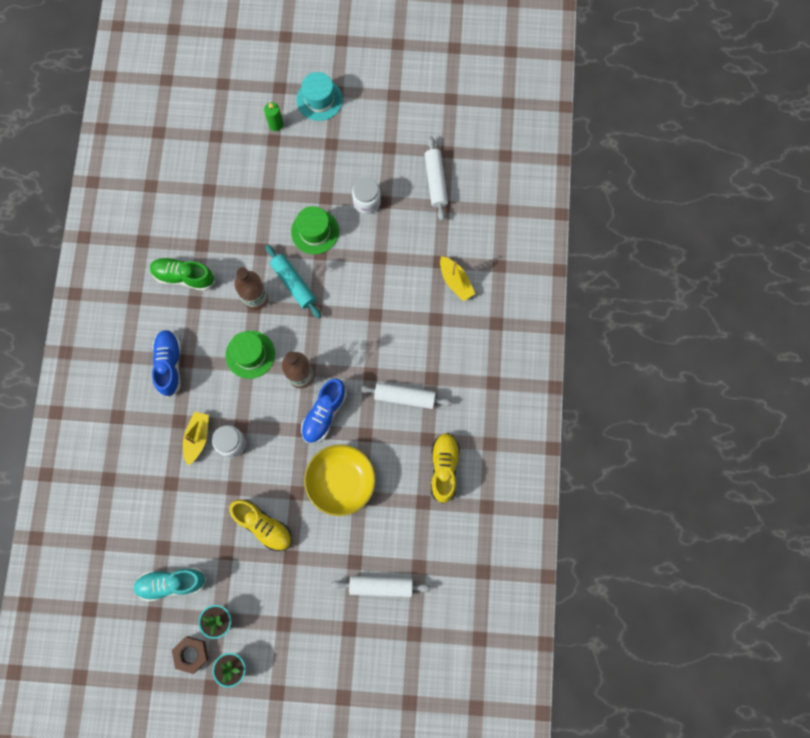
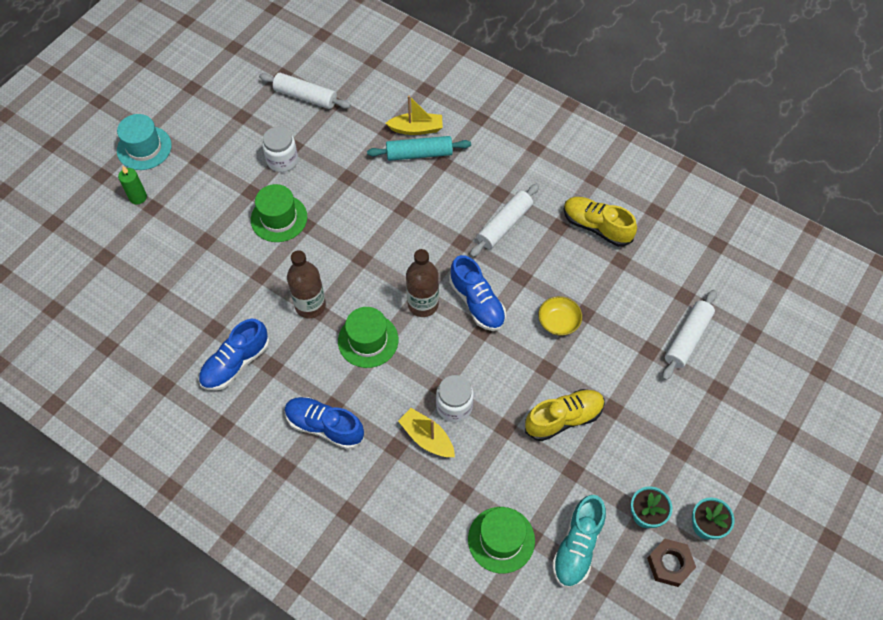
camera: 60 degrees left, 15 degrees down
(150, 529) = (501, 539): none -> green hat
(184, 277) = (236, 363): green shoe -> blue shoe
(294, 283) = (320, 263): turquoise rolling pin -> turquoise rolling pin (419, 154)
(341, 482) = (558, 322): yellow bowl -> yellow bowl, size x0.53

